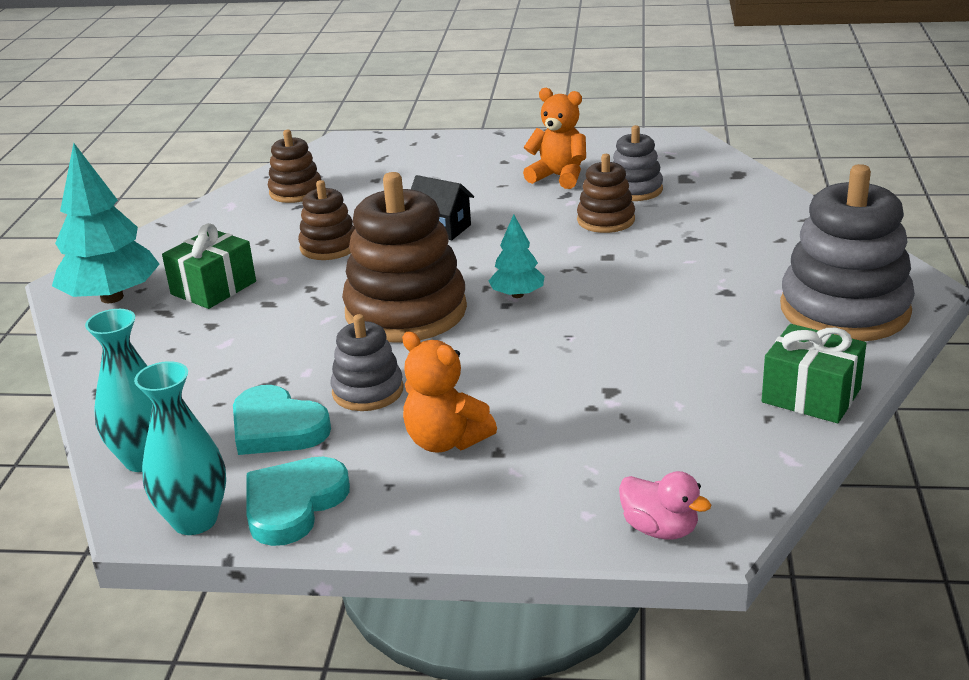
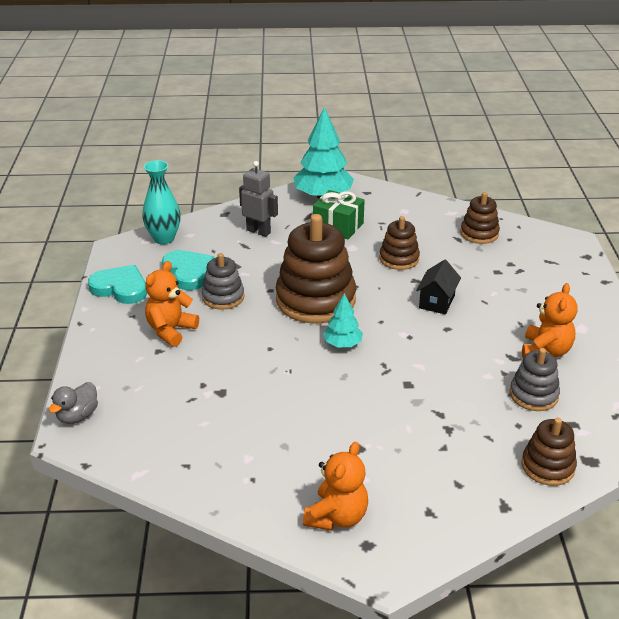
camera: 80 degrees right, 5 degrees up
(184, 358) = (258, 231): none -> grey robot
(195, 520) = (112, 262): turquoise vase -> none
(277, 427) = (188, 272): turquoise heart -> turquoise heart turned 120 degrees clockwise
(606, 220) = (470, 380): brown stacking toy -> brown stacking toy (547, 466)
(660, 529) = (77, 416): pink duck -> grey duck
(811, 395) = (211, 488): green gift -> none
(844, 310) = (337, 517): grey stacking toy -> orange teddy bear

